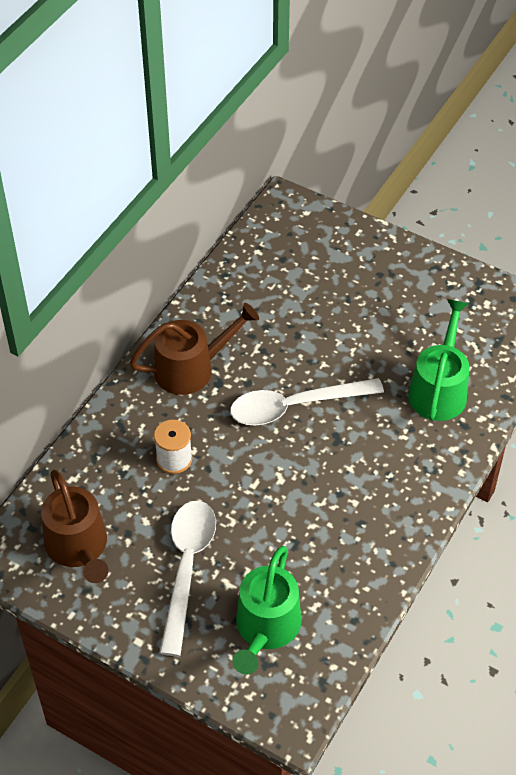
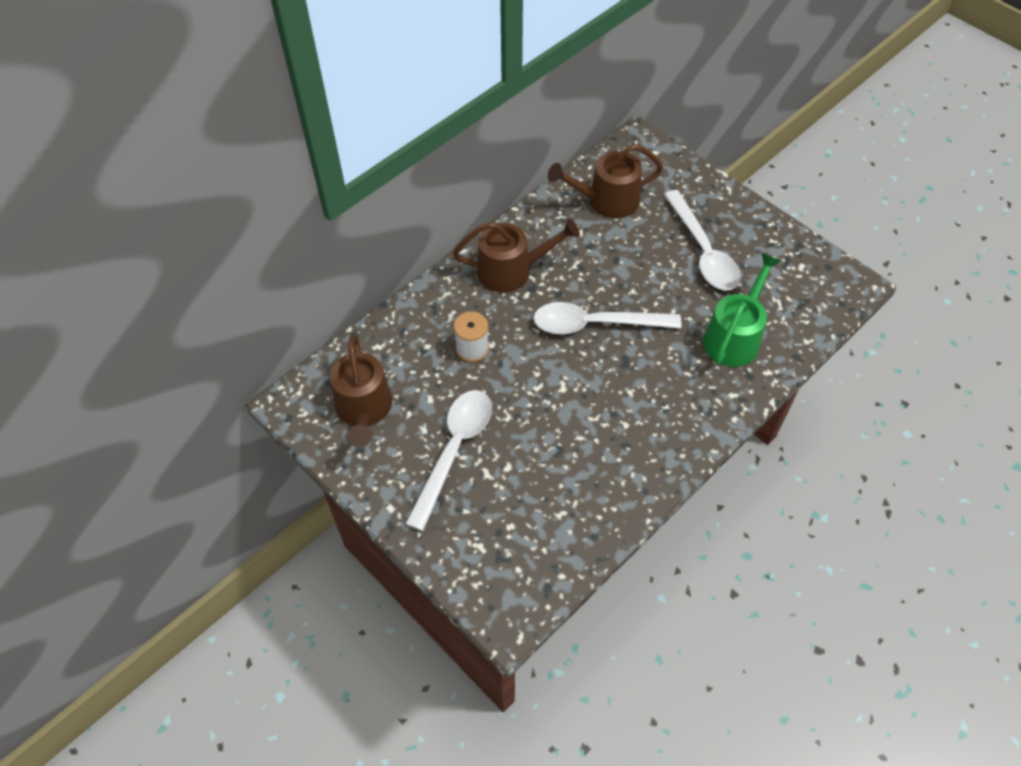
camera: 15 degrees right, 5 degrees up
(266, 628) = (509, 524): green watering can -> none
(270, 274) = (607, 200): none -> brown watering can
(384, 308) = (703, 251): none -> white spoon

